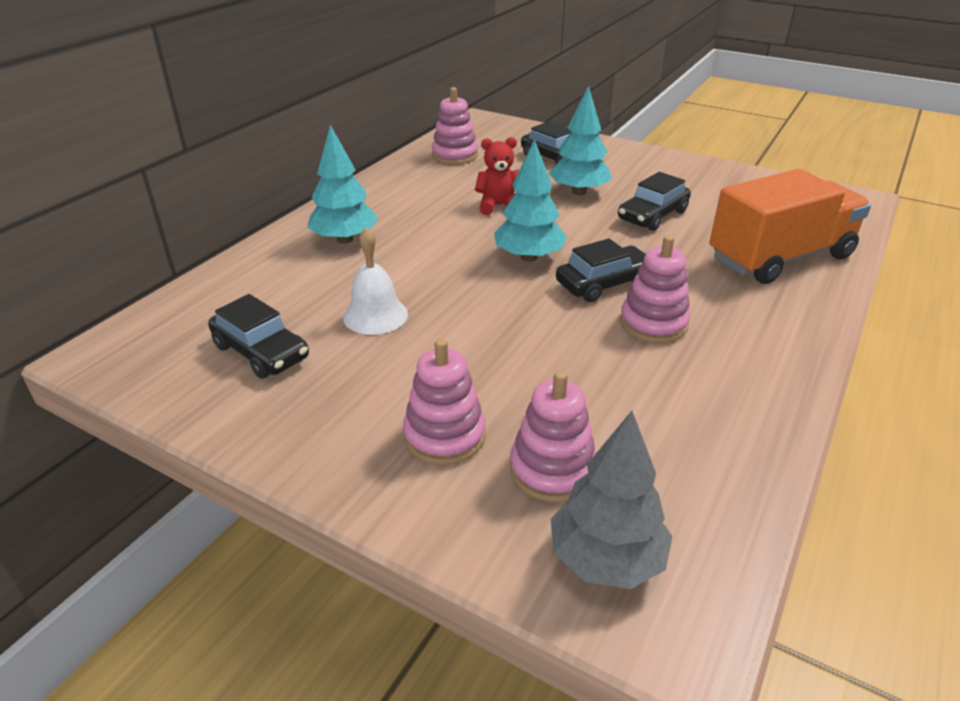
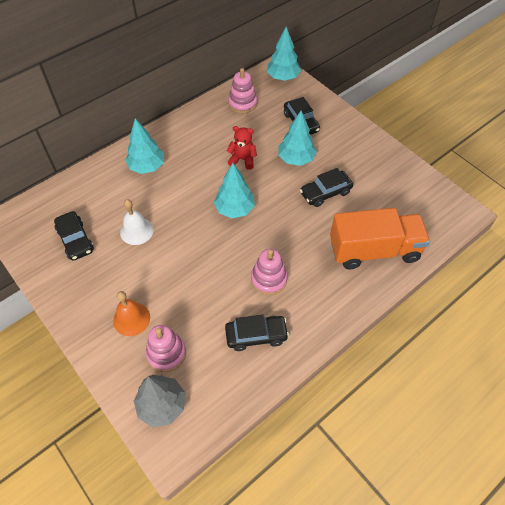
camera: 20 degrees right, 20 degrees up
(444, 436) = (131, 319): pink stacking toy -> orange bell
(494, 126) = (283, 77): none -> turquoise tree
(604, 283) = (262, 242): black car -> black car (256, 335)

